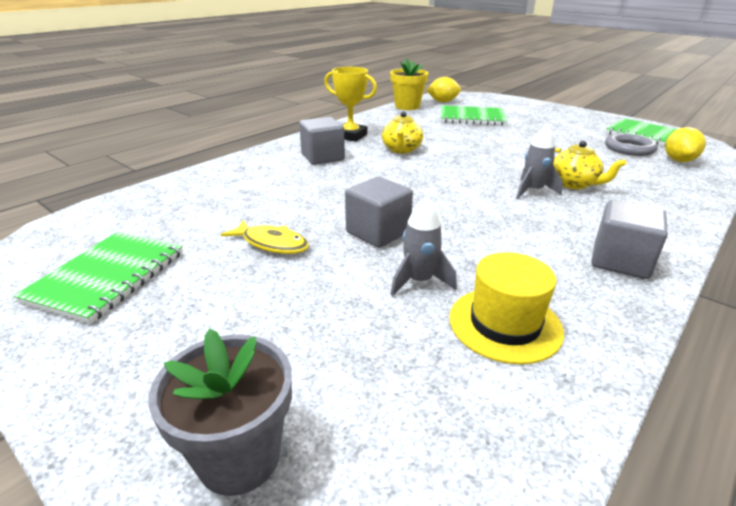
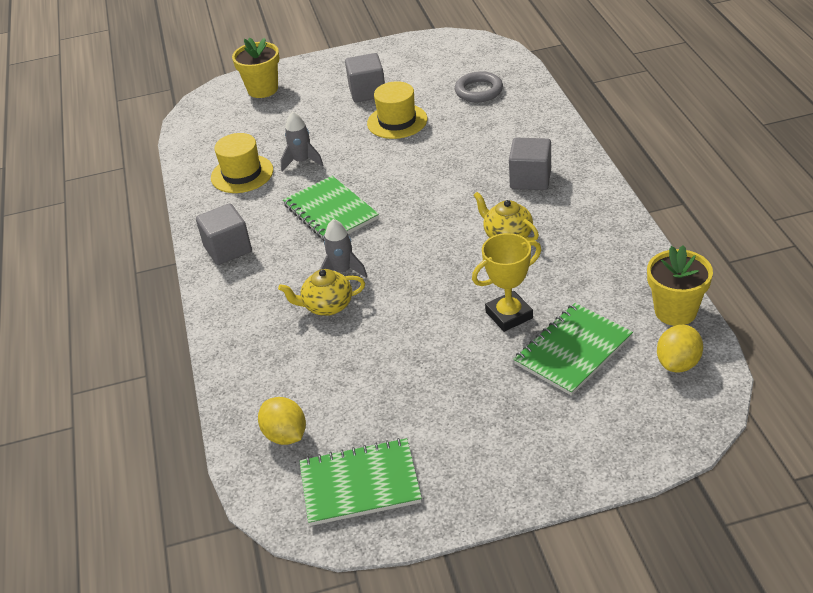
camera: 130 degrees right, 10 degrees up
(107, 277) = (417, 67): green notebook -> green notebook (331, 212)
(239, 457) = (263, 89): grey flower pot -> yellow flower pot
(272, 244) = (397, 121): yellow fish -> yellow hat
(350, 136) = (581, 215): yellow trophy -> yellow trophy (509, 315)
(378, 232) = (367, 165): grey cube -> grey cube (367, 92)
(629, 149) = (348, 422): grey ring -> grey ring (479, 91)

